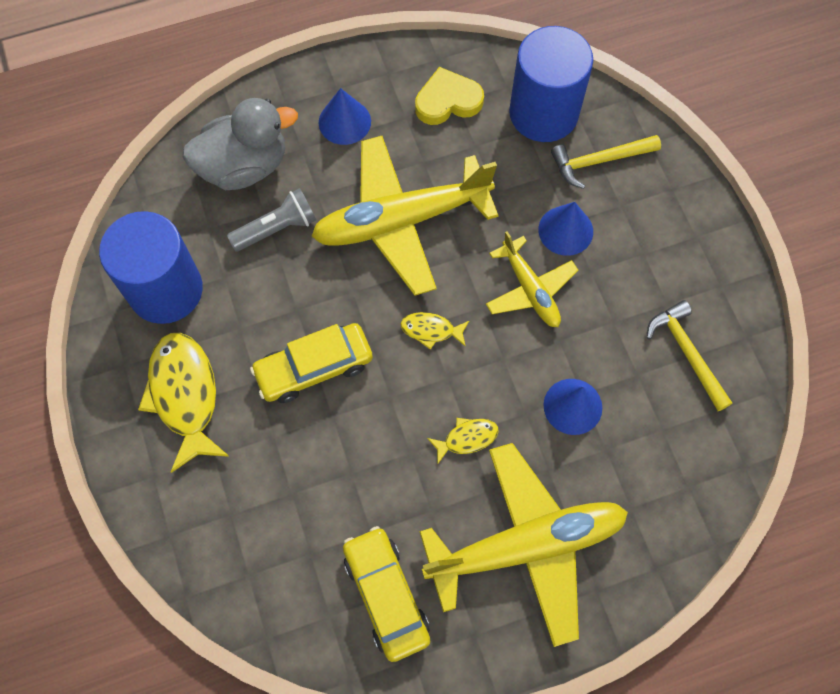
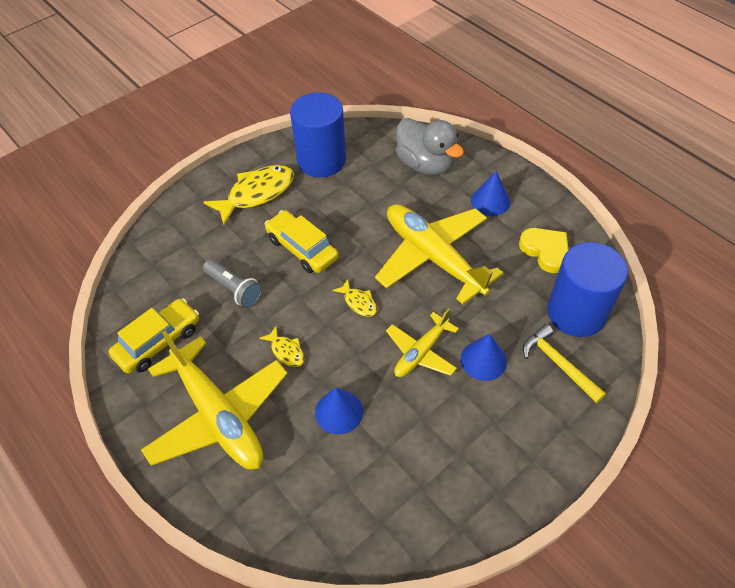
camera: 70 degrees right, 15 degrees down
(276, 228) = (391, 195): grey flashlight -> grey flashlight (234, 289)
(431, 330) = (358, 302): yellow fish -> yellow fish turned 150 degrees clockwise
(687, 353) = (421, 482): yellow hammer -> none

